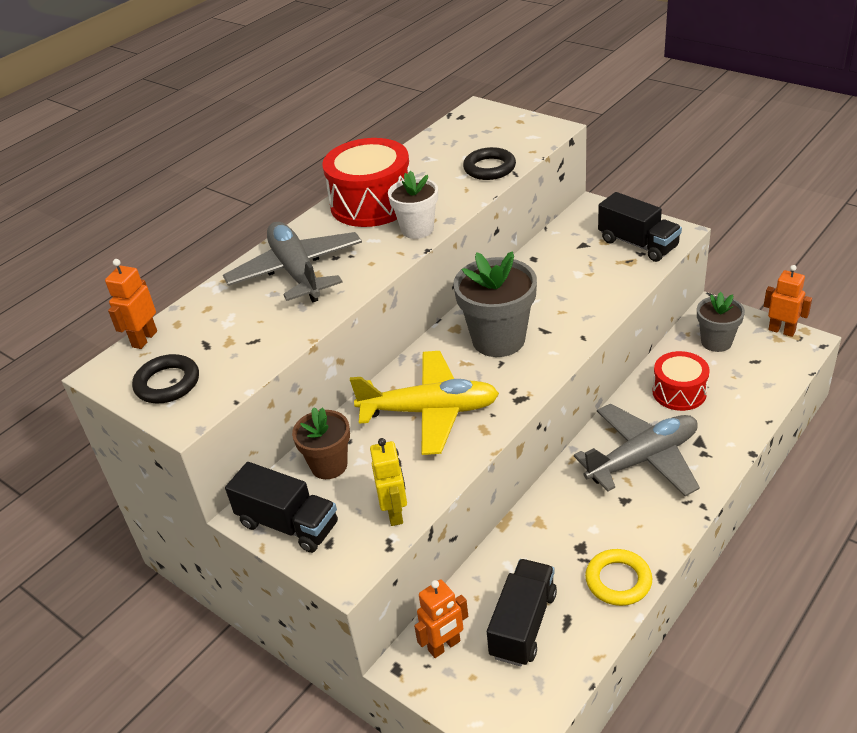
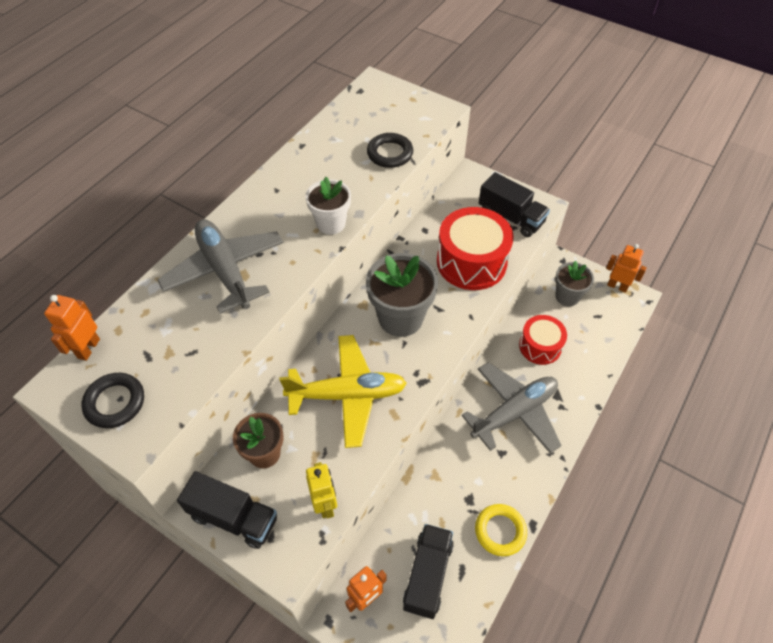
camera: 10 degrees left, 15 degrees up
(372, 203) = (287, 191): red drum -> red drum (471, 262)

